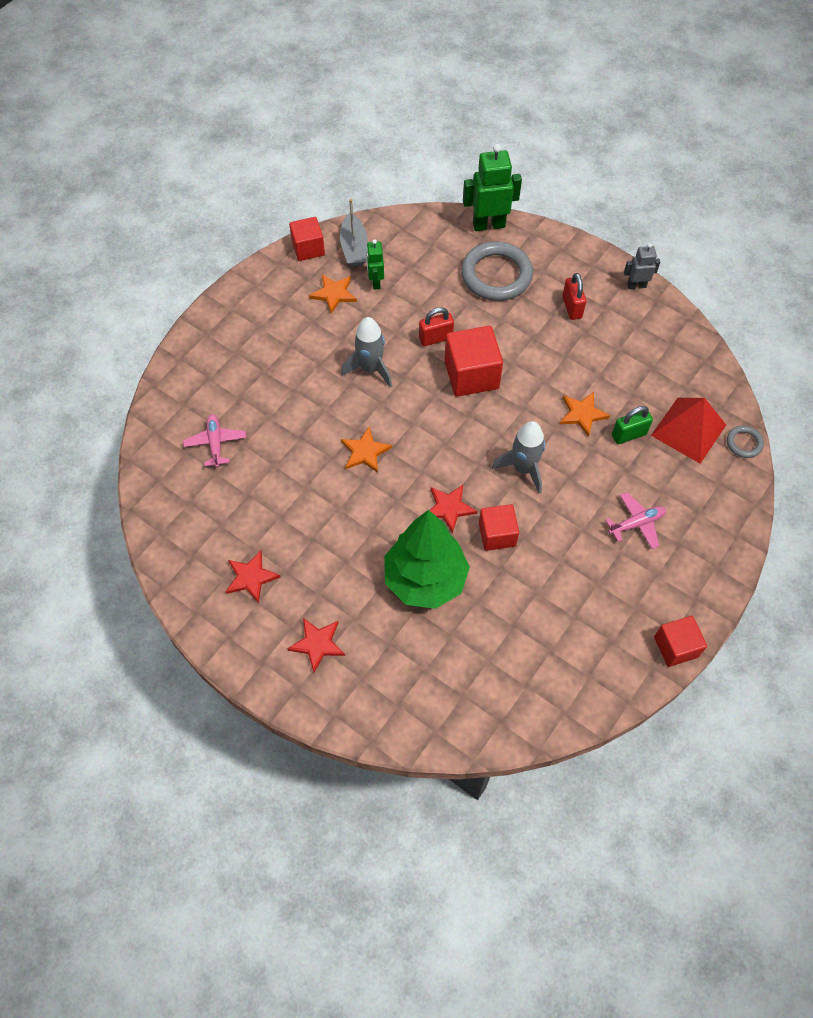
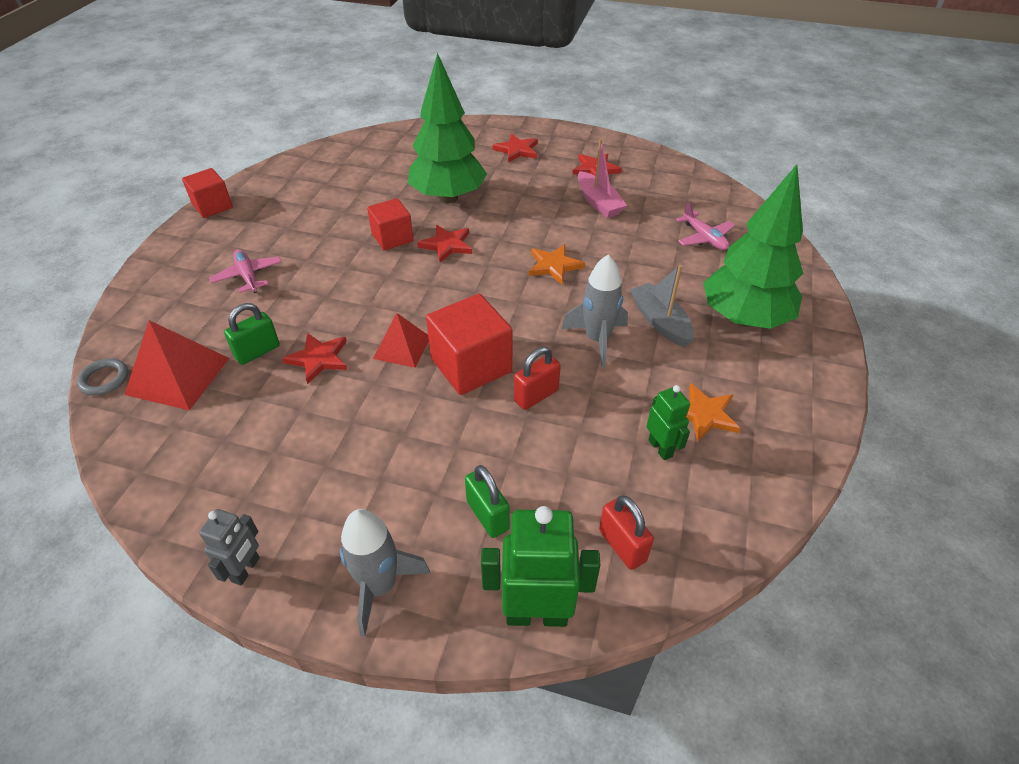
camera: 160 degrees right, 15 degrees down
(250, 354) = (744, 318): none -> green tree
(279, 522) = (598, 202): none -> pink boat
(308, 248) = (792, 470): red cube -> none
(354, 247) = (728, 493): grey boat -> grey boat (660, 322)
(488, 225) = (536, 614): green robot -> green robot turned 150 degrees counterclockwise
(496, 275) = (487, 515): grey ring -> green padlock
(517, 405) = (402, 347): none -> red pyramid
(523, 468) = (379, 291): grey rocket -> grey rocket (380, 586)
(572, 307) = (353, 496): red padlock -> red padlock (622, 545)
(582, 414) = (318, 358): orange star -> red star
(636, 285) = (246, 570): grey robot -> grey robot turned 45 degrees counterclockwise
(636, 523) = (248, 276): pink plane -> pink plane turned 105 degrees clockwise

